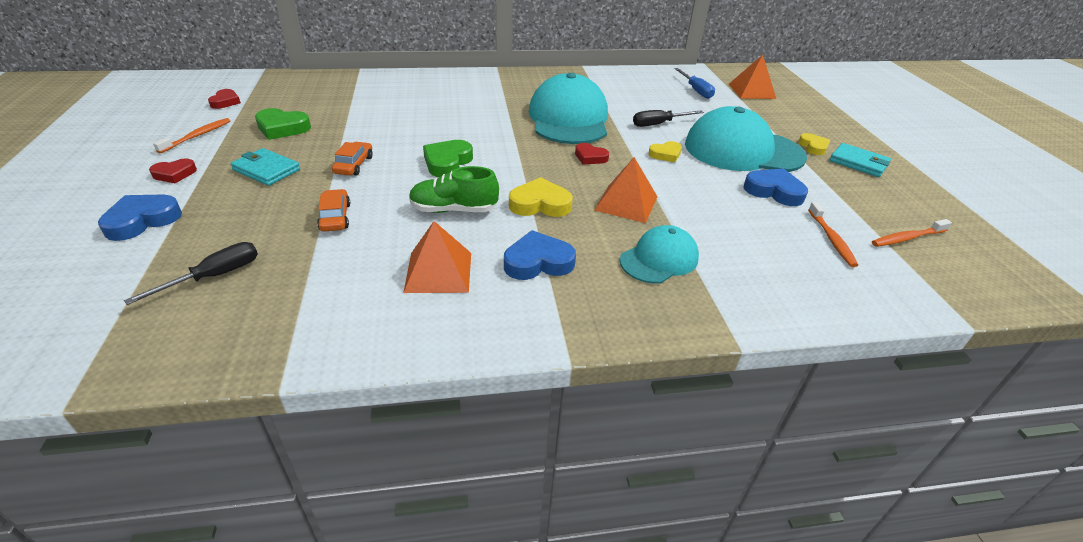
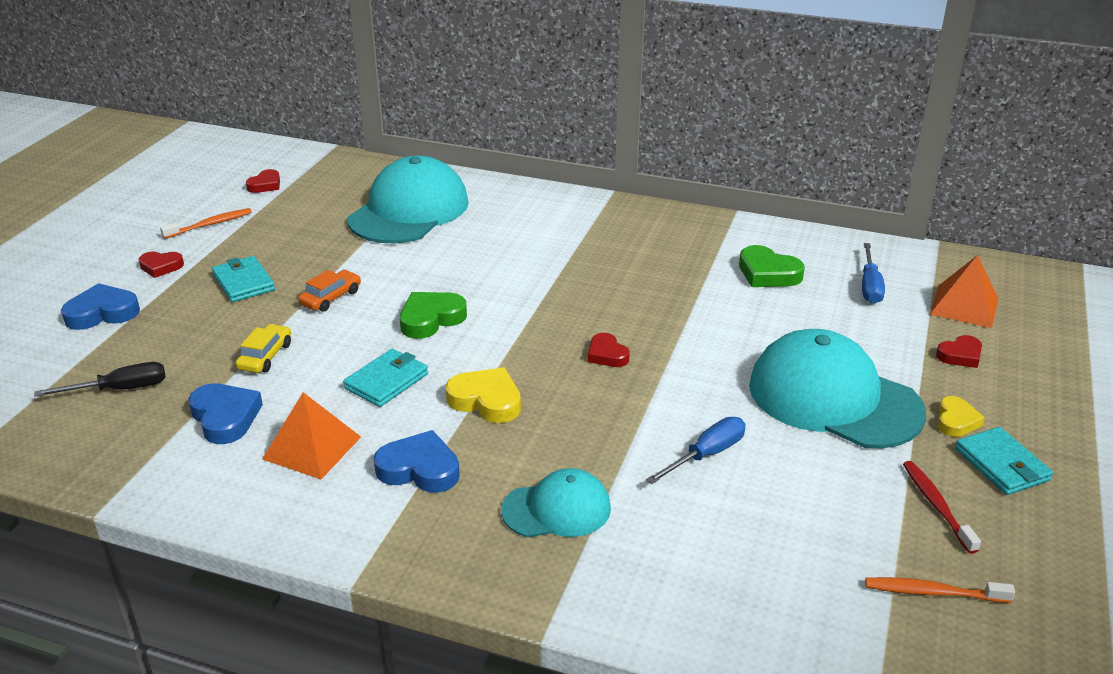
camera: 30 degrees right, 5 degrees down
(282, 128) = (296, 232): green heart -> green heart (768, 273)
(335, 217) = (265, 356): orange car -> yellow car
(453, 210) = (386, 381): green shoe -> turquoise wallet
(569, 119) = (634, 292): turquoise cap -> turquoise cap (409, 211)
(626, 203) = (589, 428): orange pyramid -> none
(659, 124) = (752, 328): black screwdriver -> none
(665, 154) = (712, 376): yellow heart -> none
(711, 199) = (706, 454): none -> blue screwdriver
(774, 191) = (810, 469): blue heart -> blue heart (225, 417)
(777, 115) = (960, 355): none -> red heart
(831, 239) = (813, 557): orange toothbrush -> none
(855, 192) = (936, 505): none -> red toothbrush

